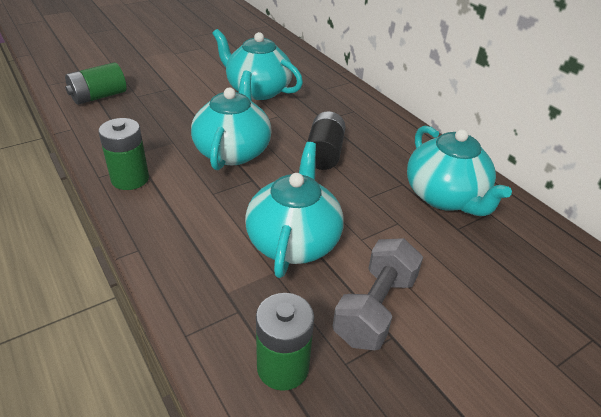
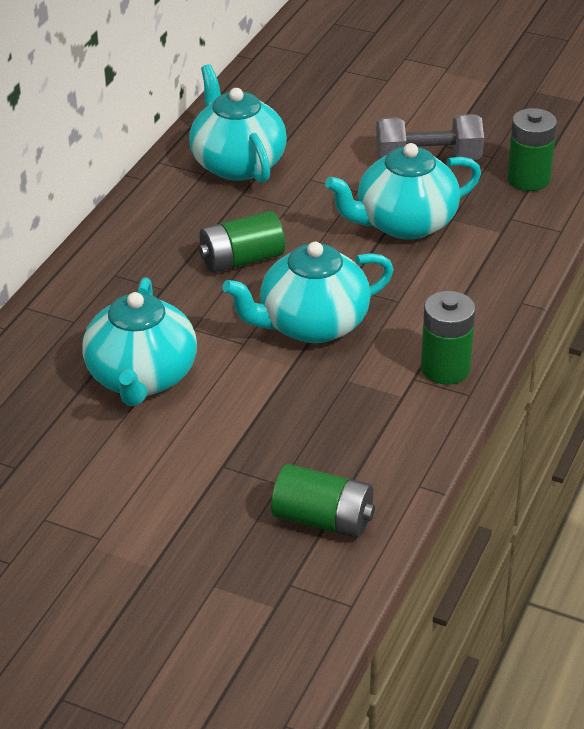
camera: 120 degrees left, 0 degrees up
(324, 153) = (242, 260): black battery -> green battery
(445, 197) = (237, 164): turquoise teapot -> turquoise teapot turned 60 degrees counterclockwise

